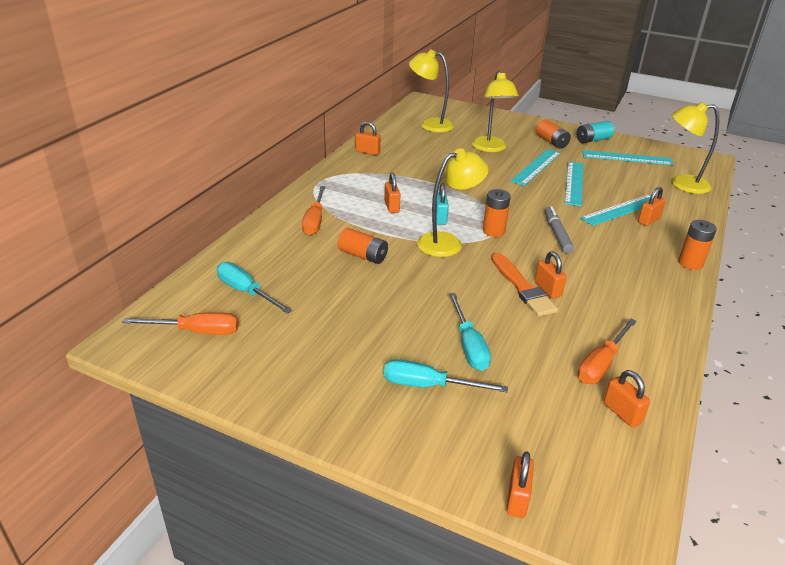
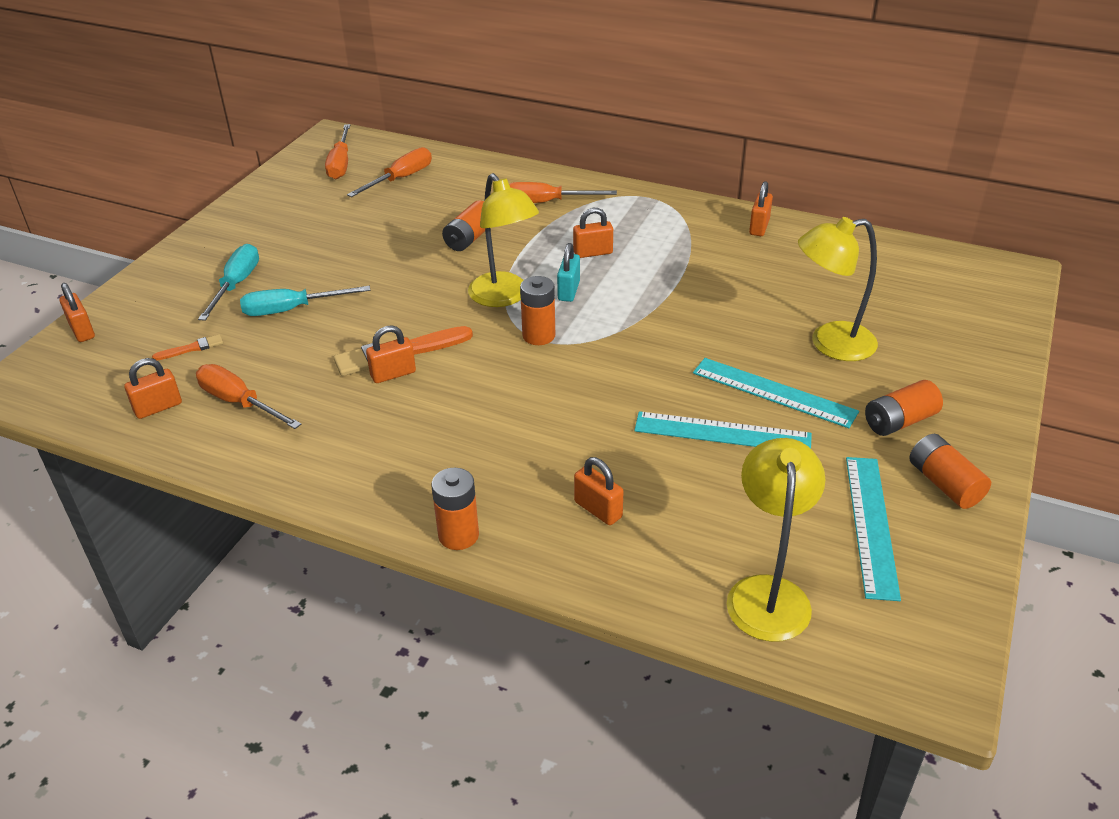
camera: 90 degrees right, 5 degrees up
(246, 292) = (401, 179): turquoise screwdriver -> orange screwdriver
(430, 124) = (901, 280): yellow lamp -> none
(440, 218) = (569, 291): turquoise padlock -> turquoise padlock turned 75 degrees counterclockwise
(517, 498) = (82, 331): orange padlock -> orange padlock turned 45 degrees clockwise
(534, 403) = (191, 348): none -> orange brush
(557, 234) = (537, 395): grey marker -> none
(593, 140) = (944, 484): turquoise battery -> orange battery
(622, 209) = (632, 480): turquoise ruler -> none

